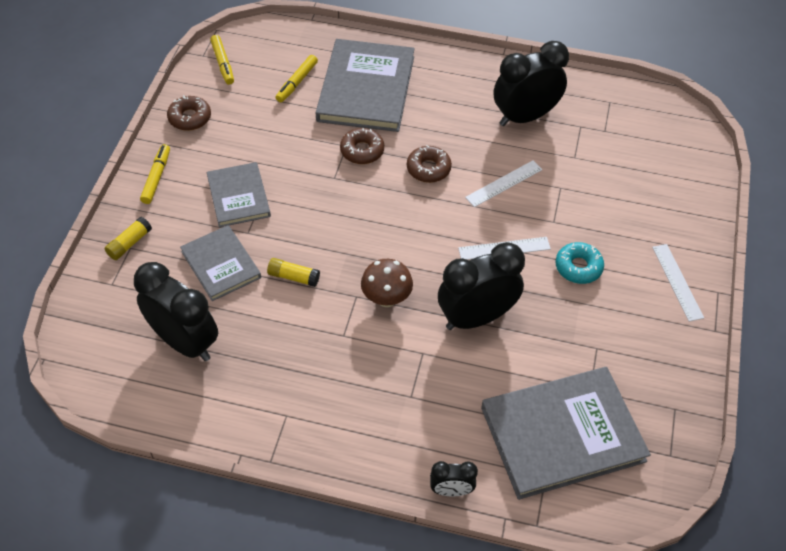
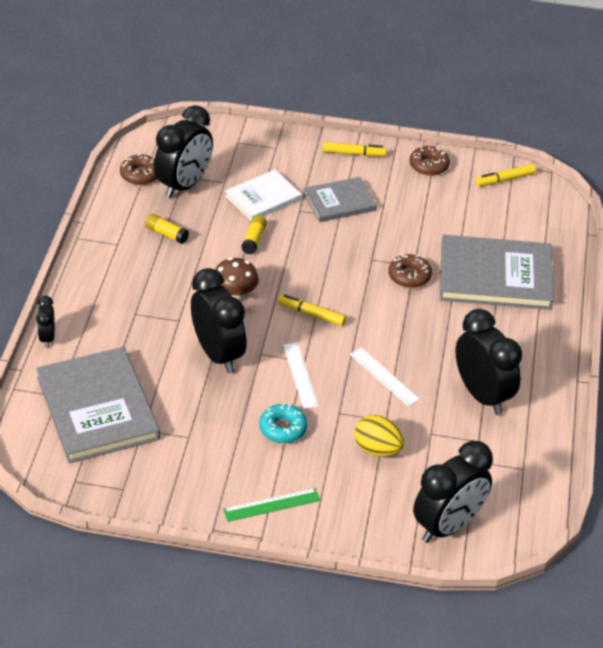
camera: 85 degrees right, 10 degrees down
(129, 243) = (279, 146): yellow glue stick -> yellow glue stick (166, 234)
(221, 264) = (263, 198): grey book -> white book
(297, 82) = (492, 229): yellow marker -> yellow marker (311, 314)
(428, 169) = (394, 322): brown donut -> brown donut (140, 175)
(598, 197) = (377, 449): none -> yellow egg
(677, 282) = (271, 504): white ruler -> green ruler
(681, 158) = (447, 526): none -> black clock

